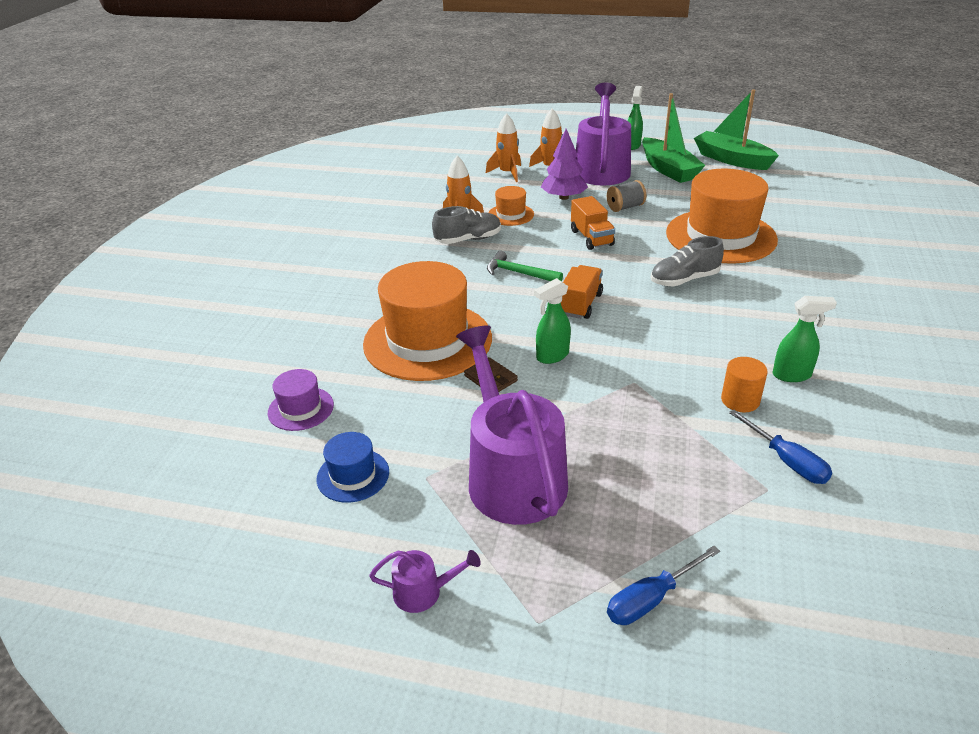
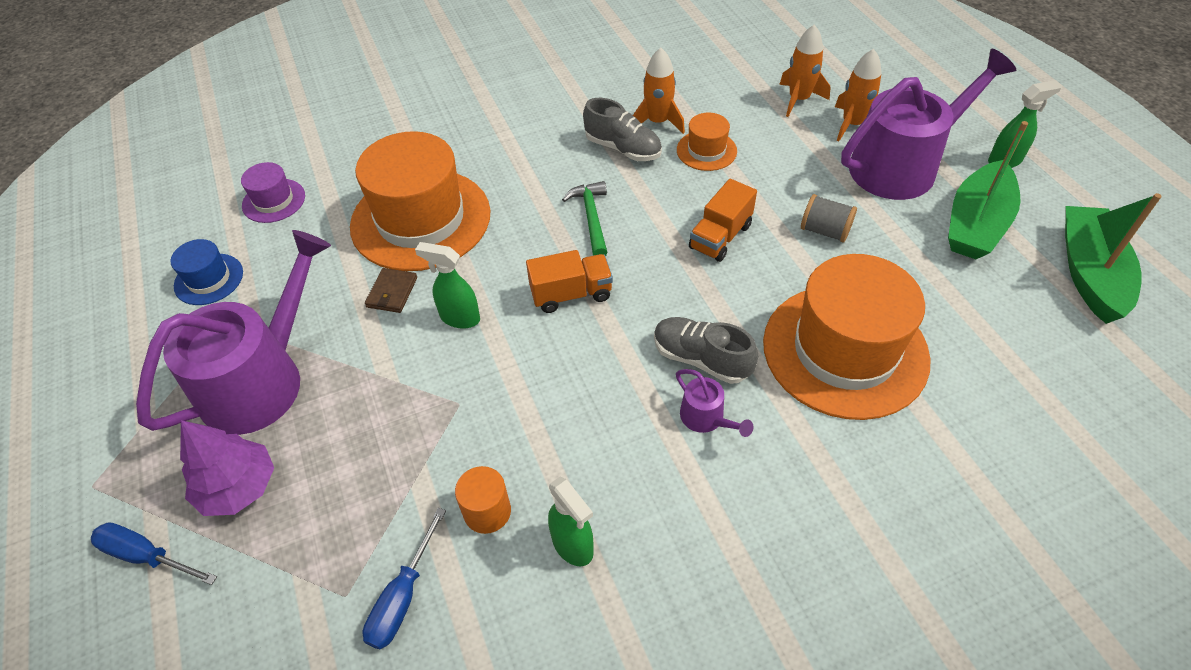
camera: 55 degrees right, 15 degrees up
(423, 592) = (97, 395): purple watering can -> purple watering can (706, 418)
(563, 197) = (791, 170): purple tree -> purple tree (238, 487)

